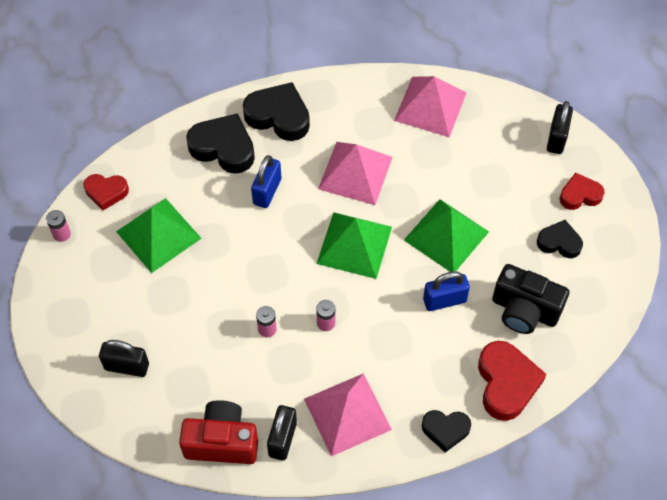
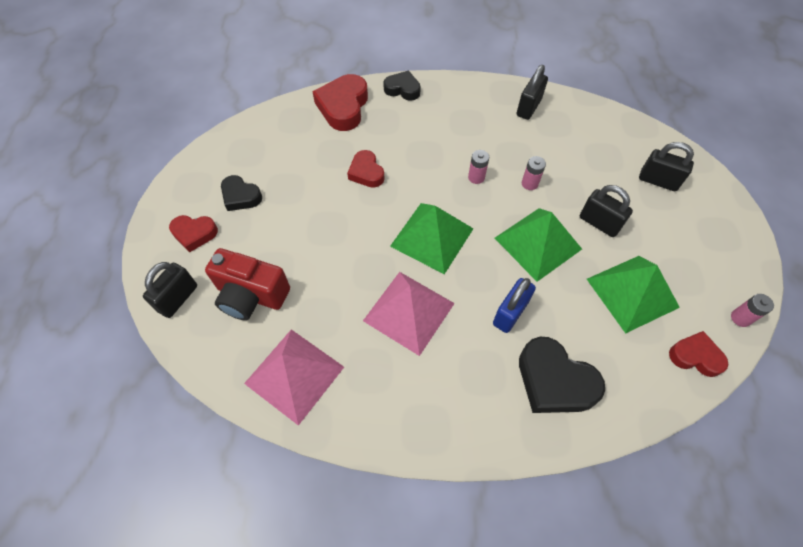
camera: 165 degrees left, 0 degrees up
(190, 299) = (599, 223): none -> black padlock
(222, 442) = (576, 115): red camera -> red camera (251, 295)
(278, 116) = (481, 409): black heart -> none
(347, 414) = (474, 113): pink pyramid -> none
(444, 300) = (366, 172): blue padlock -> red heart
(446, 235) = (340, 225): green pyramid -> green pyramid (537, 243)
(524, 310) = (302, 151): black camera -> none

